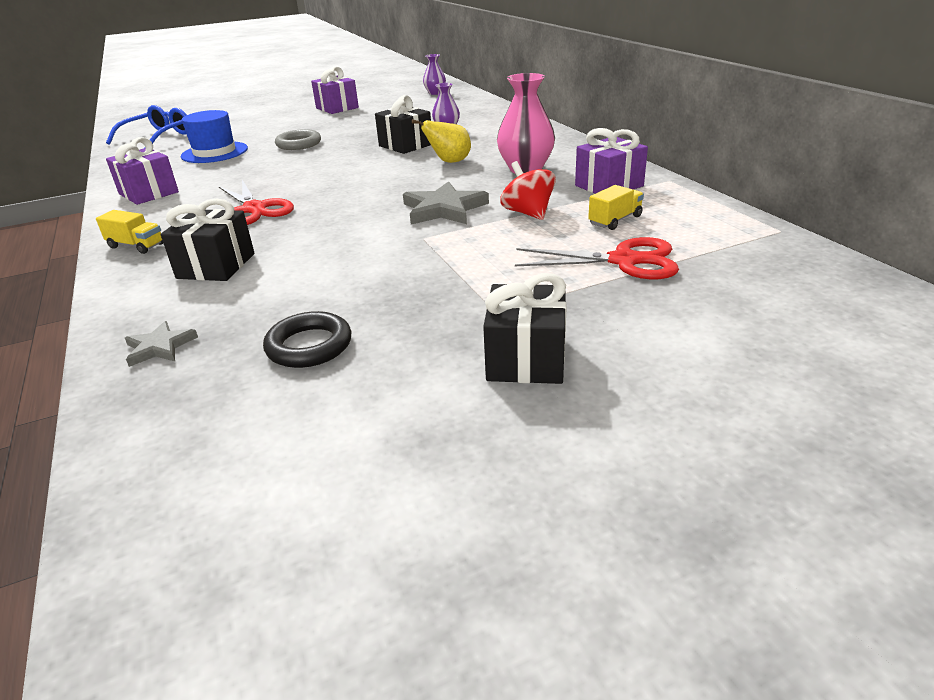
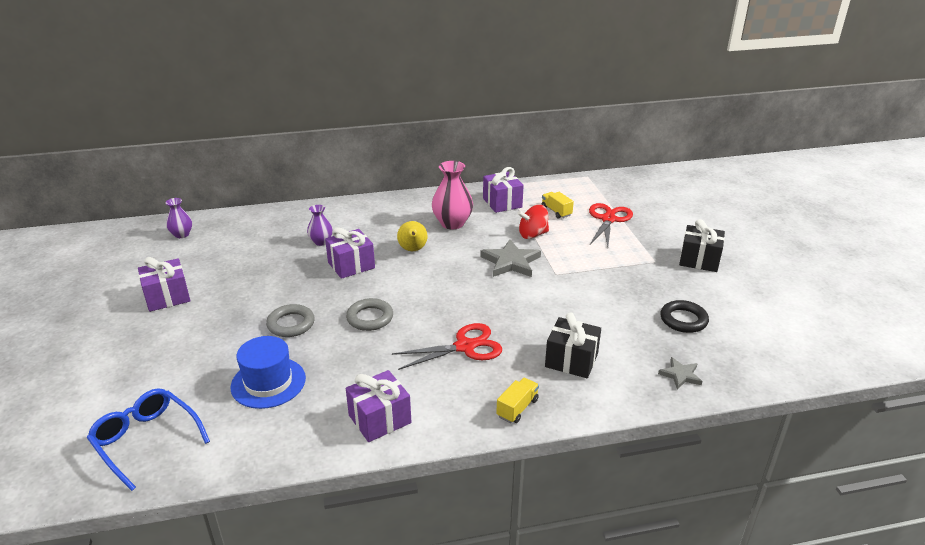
camera: 80 degrees left, 0 degrees up
(309, 166) = (370, 318): none -> grey ring
(405, 145) = (351, 265): black gift -> purple gift

